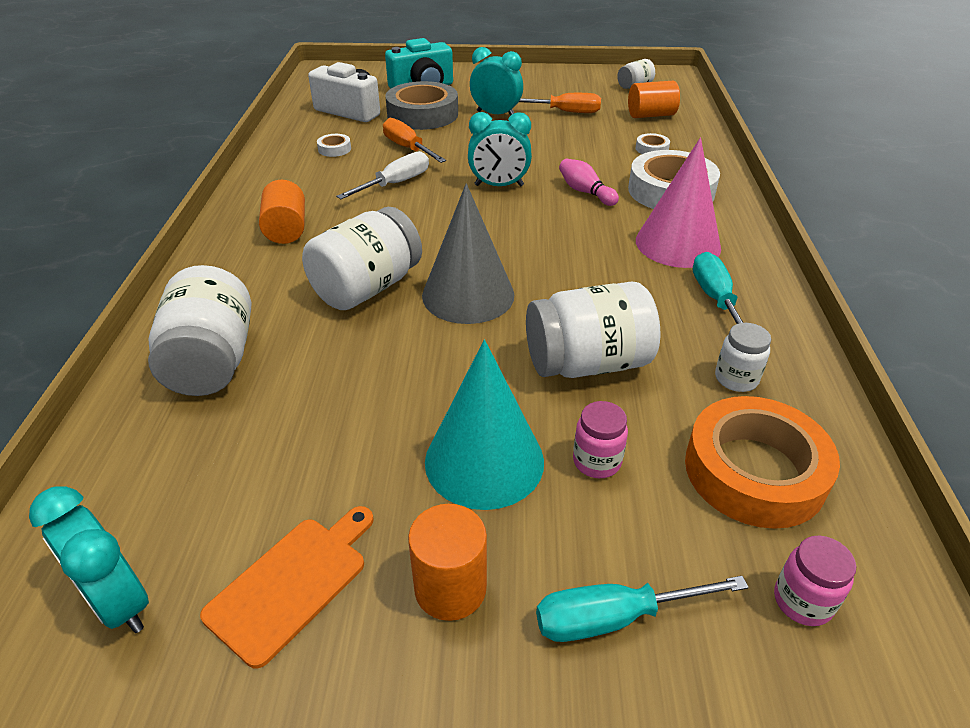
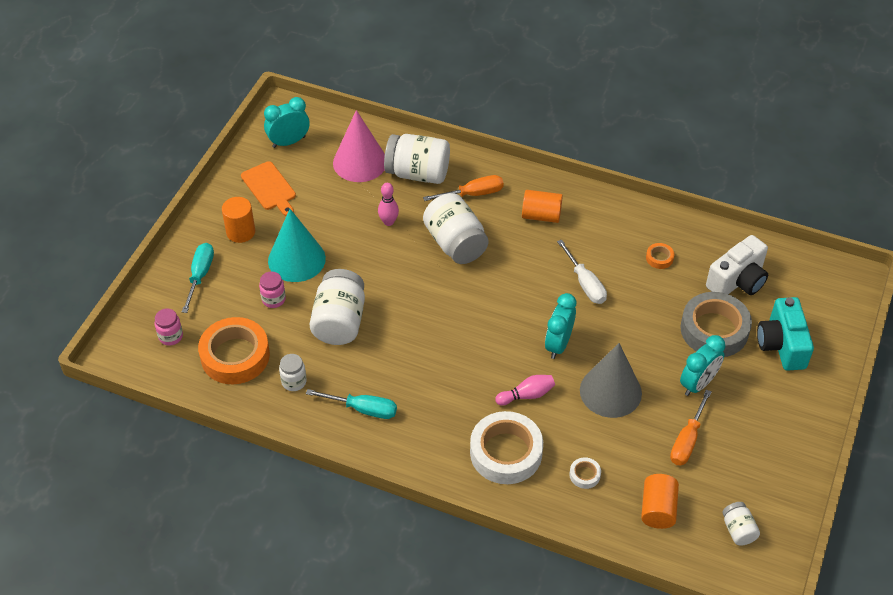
camera: 110 degrees right, 10 degrees up
(334, 149) = (659, 258): white tape -> orange tape
(343, 366) = (388, 222): none -> pink bowling pin
(407, 148) = (646, 304): orange screwdriver -> orange screwdriver (474, 194)
(468, 295) = (426, 288): grey cone -> grey cone (610, 391)
(678, 244) = (432, 420): pink cone -> pink cone (360, 162)

